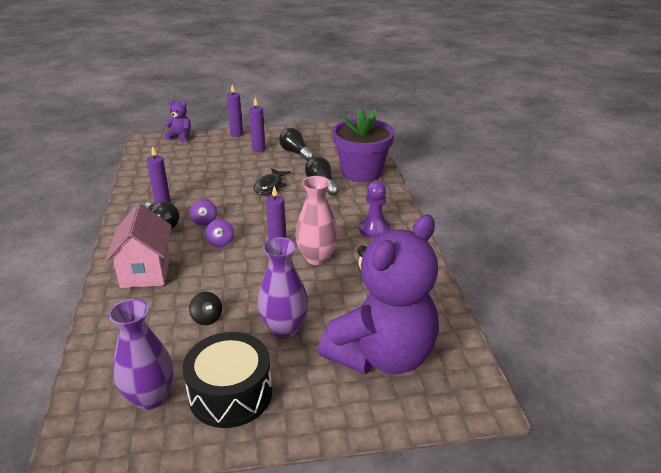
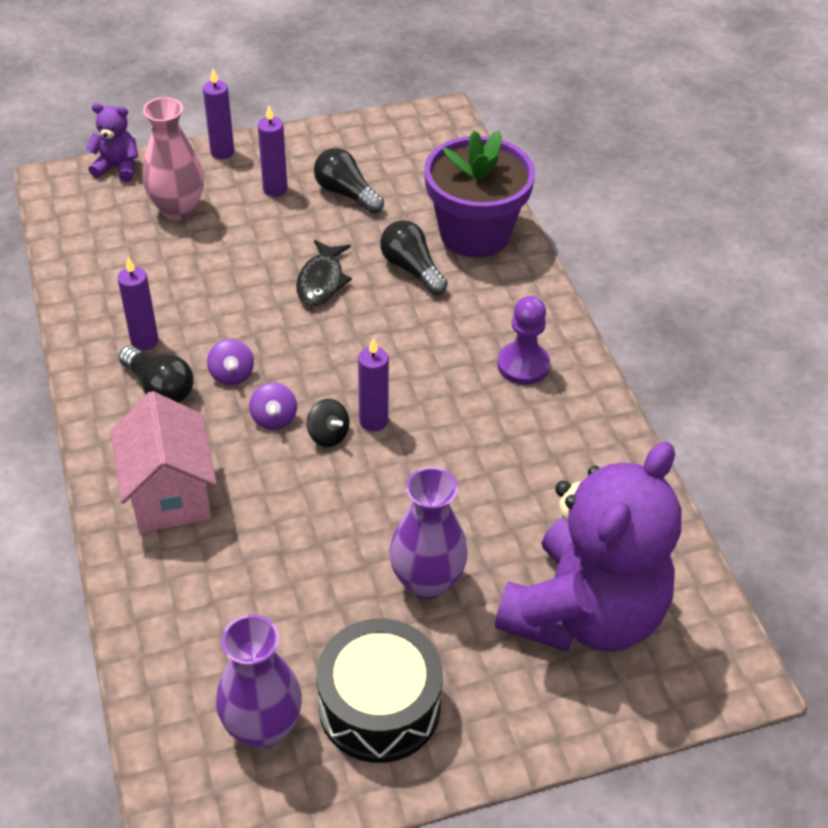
camera: 10 degrees left, 15 degrees up
(207, 318) = (301, 576): black spinning top -> black spinning top (328, 435)
(317, 258) = (443, 436): pink vase -> pink vase (178, 209)

